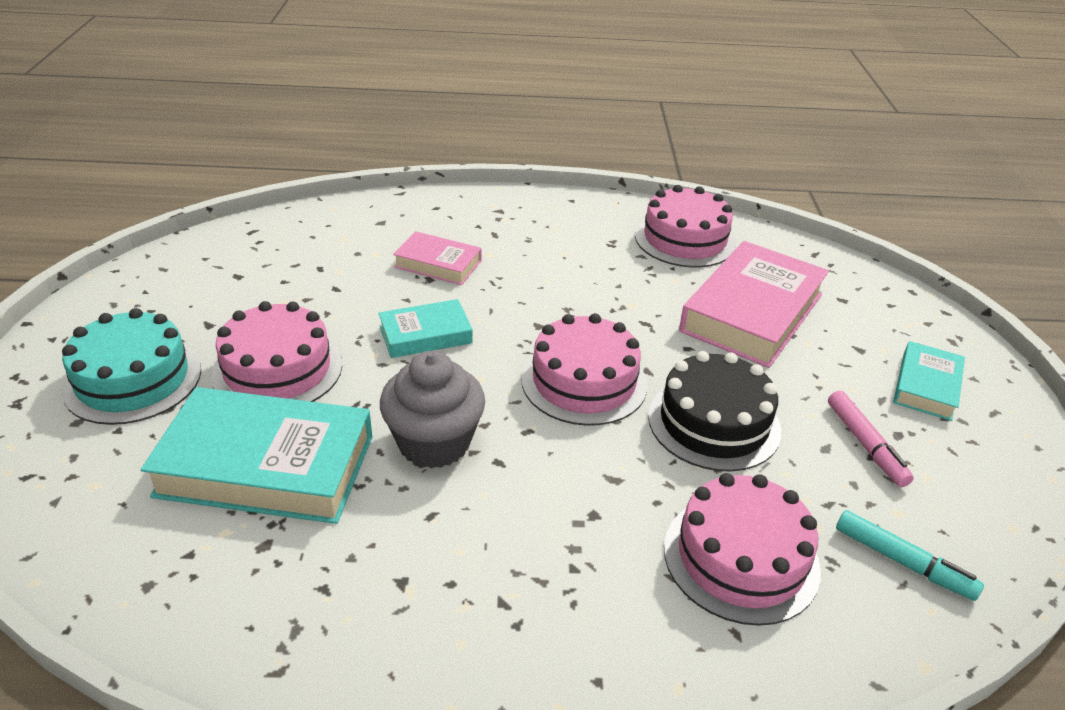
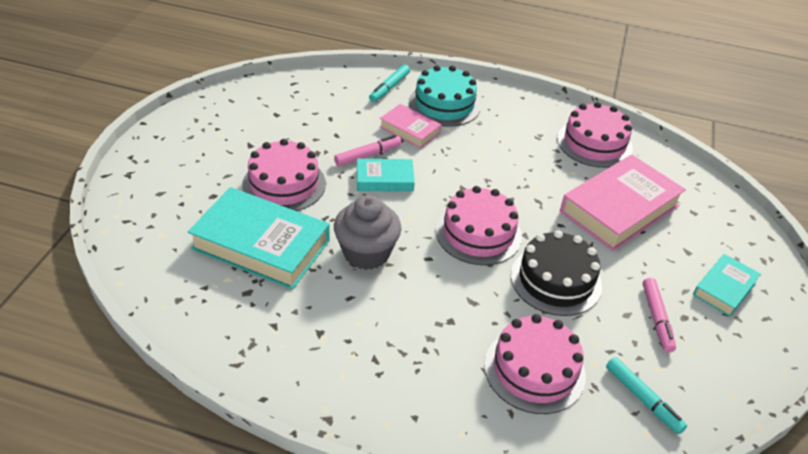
camera: 15 degrees right, 5 degrees up
(133, 379) = (197, 173): turquoise cake -> turquoise cake (444, 104)
(390, 307) = (368, 155): none -> pink marker
(391, 216) = (389, 88): none -> turquoise marker

